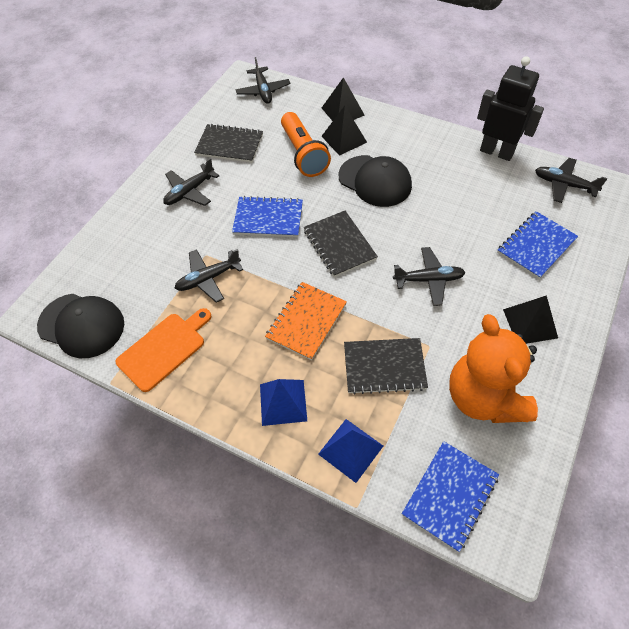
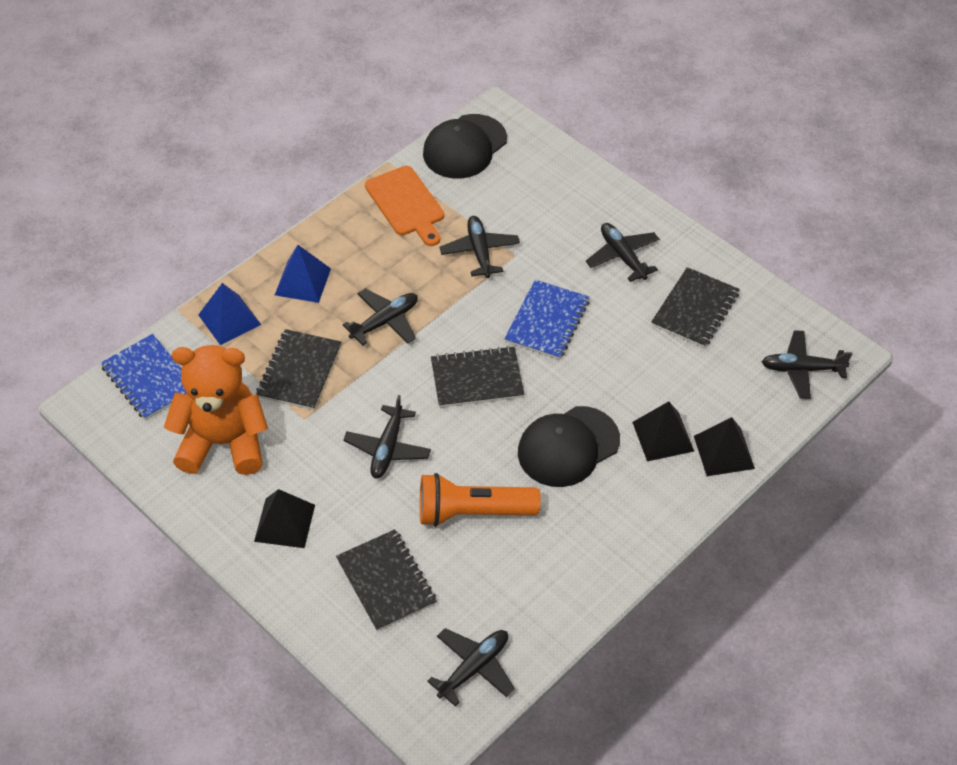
camera: 105 degrees right, 5 degrees down
(303, 154) = (648, 383): orange flashlight -> orange flashlight (472, 512)
(306, 321) = (385, 322): orange notebook -> black plane
(496, 152) = (569, 612): black robot -> none
(536, 246) = (386, 581): blue notebook -> black notebook

